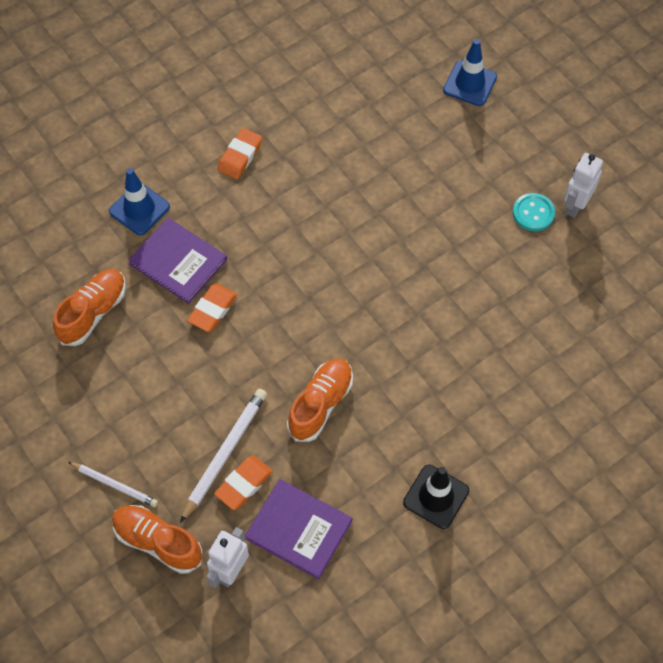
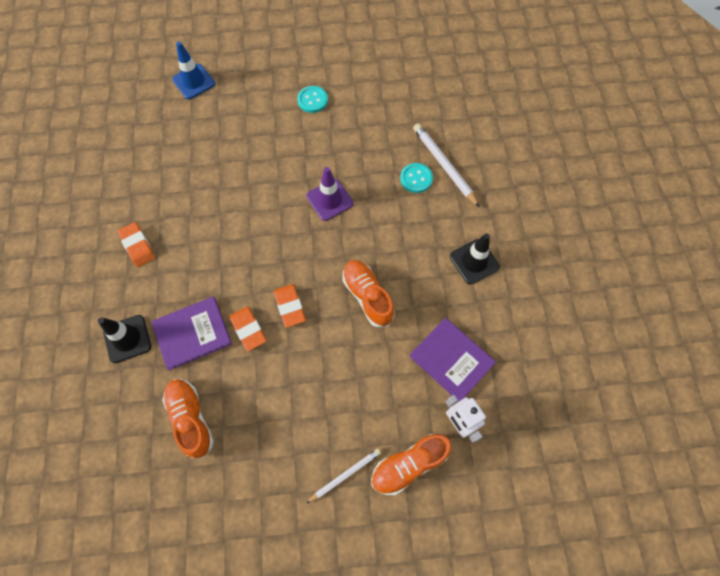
camera: 60 degrees left, 5 degrees up
(139, 209) = (127, 339): blue traffic cone -> black traffic cone
(225, 453) = (366, 380): white pencil -> white pencil (444, 165)
(244, 484) = (397, 379): orange eraser -> orange eraser (290, 307)
(299, 529) = (451, 360): purple book -> purple book turned 75 degrees clockwise
(414, 303) = (329, 200): none -> purple traffic cone
(504, 379) = (416, 179): none -> turquoise button
(575, 205) = (323, 76): white robot -> none

